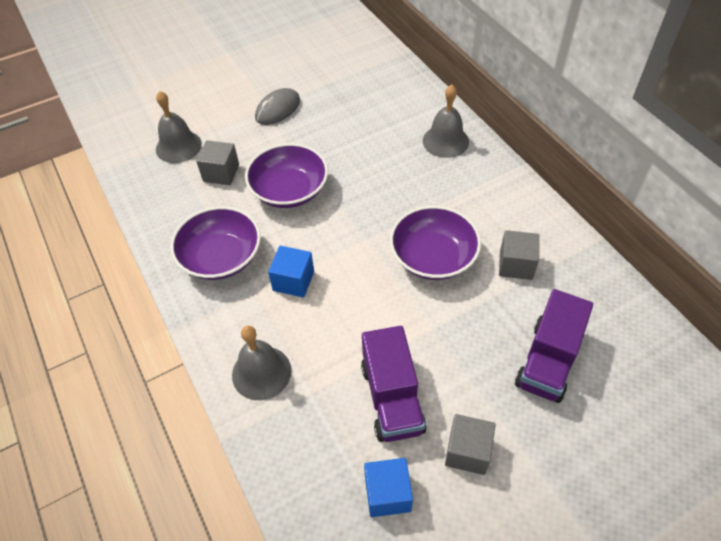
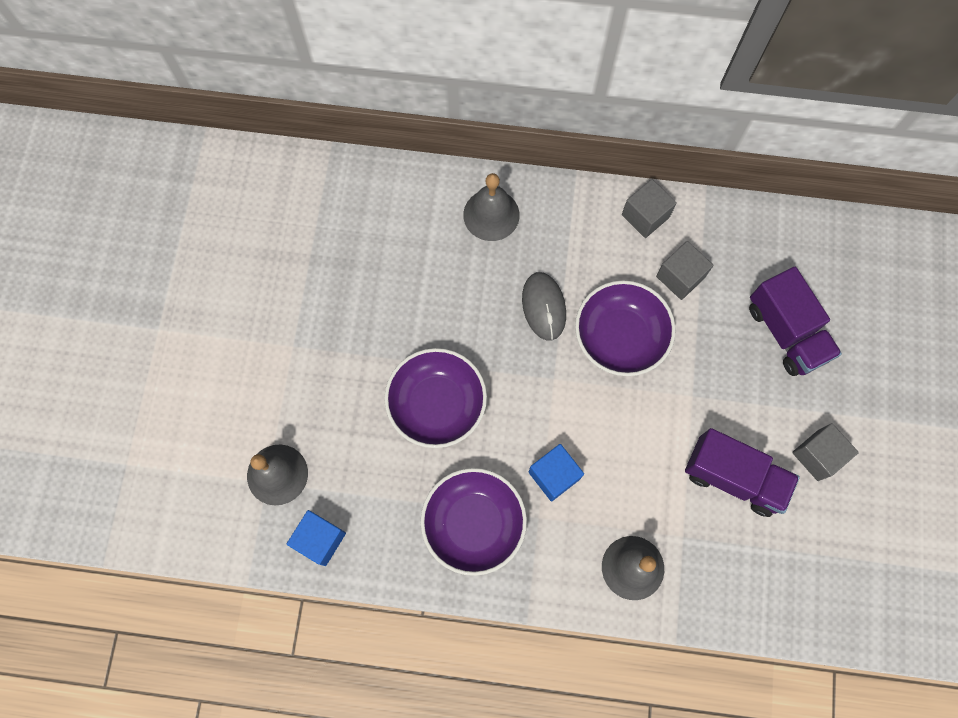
camera: 55 degrees left, 20 degrees up
(221, 173) = (356, 455): grey cube -> grey cube (645, 216)
(278, 109) = (307, 337): grey mouse -> grey mouse (544, 307)
(387, 494) = (810, 540): blue cube -> blue cube (320, 539)

